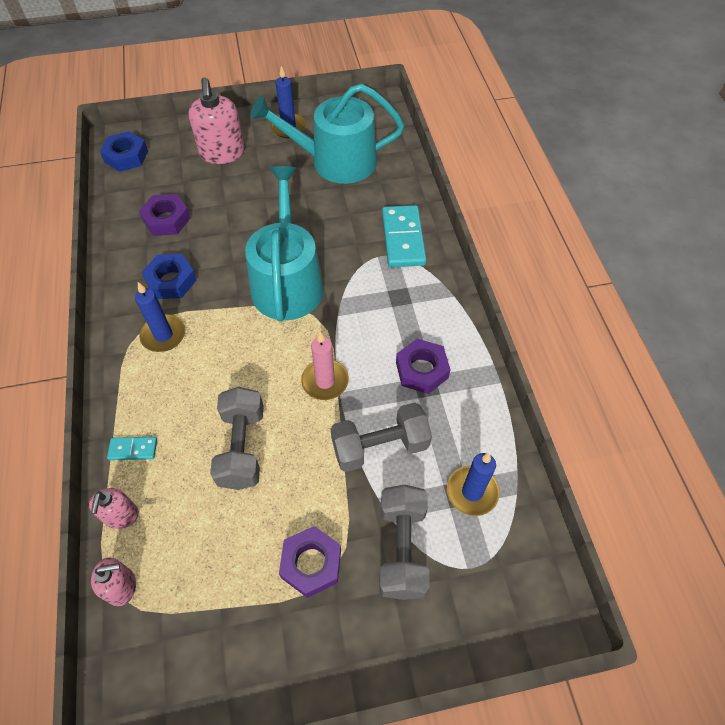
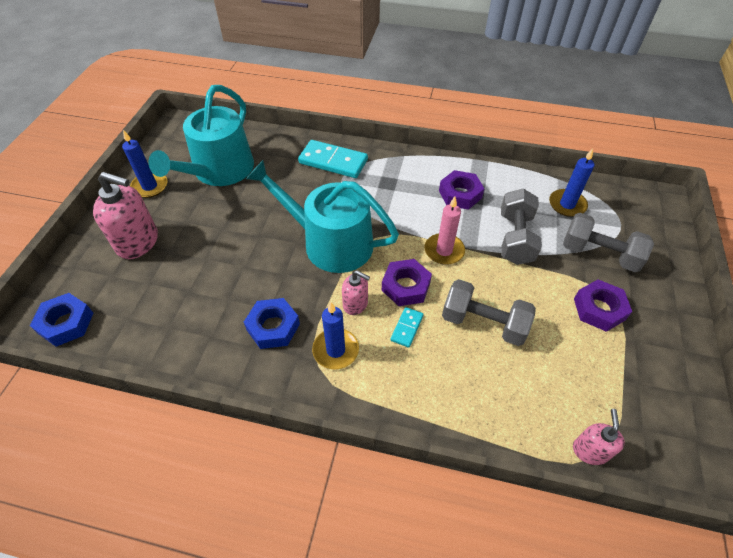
camera: 65 degrees left, 5 degrees down
(121, 515) = (520, 435): pink soap dispenser -> pink soap dispenser (355, 304)
(133, 449) = (453, 408): turquoise domino -> turquoise domino (407, 328)
(166, 219) = (190, 310): purple nut -> purple nut (406, 286)

